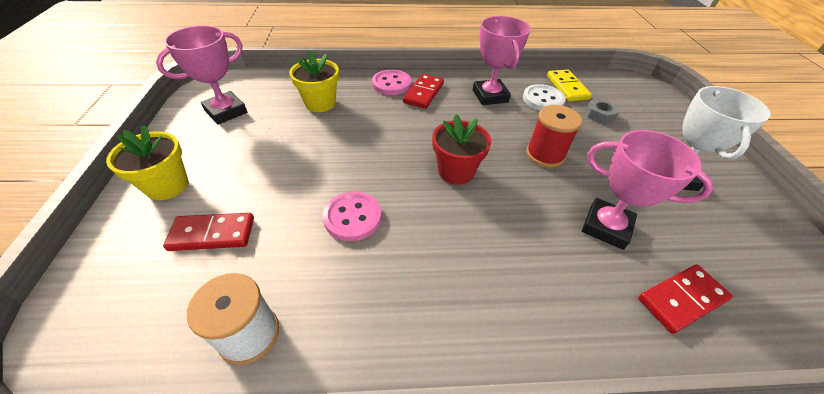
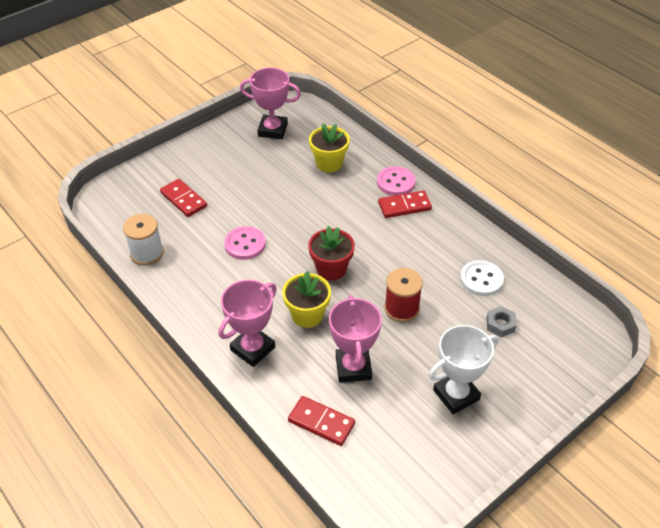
camera: 55 degrees right, 0 degrees up
(167, 185) = (195, 158): yellow flower pot -> yellow flower pot (307, 315)
(490, 96) = (447, 245): pink trophy -> pink trophy (253, 349)
(567, 87) = (523, 288): yellow domino -> none

